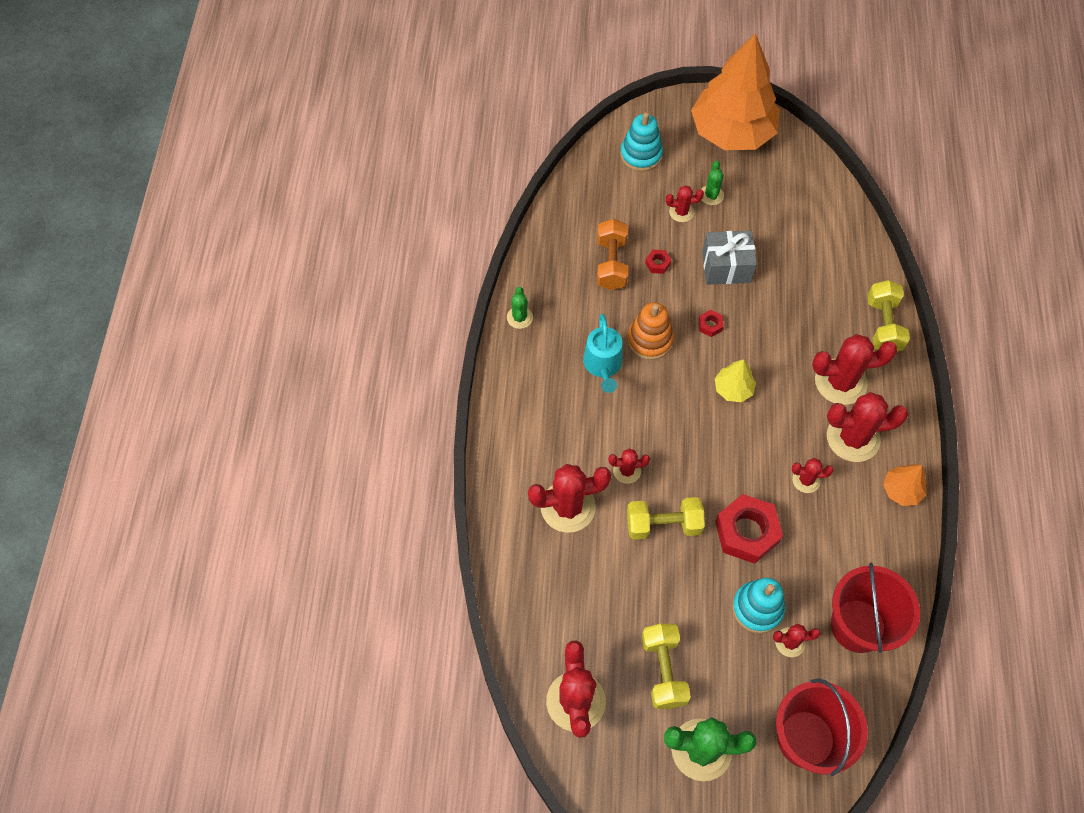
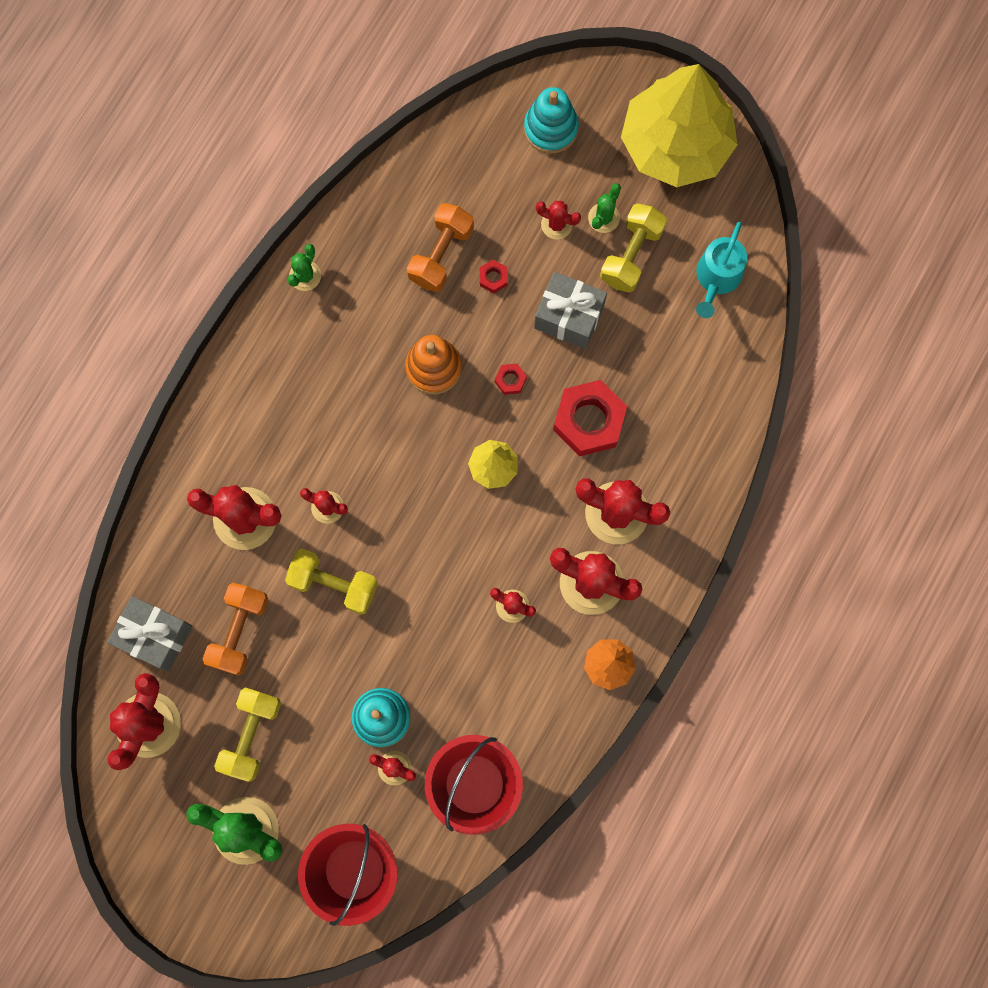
camera: 25 degrees right, 15 degrees up
(544, 628) = (155, 636): none -> grey gift
(603, 366) = (366, 375): turquoise watering can -> turquoise watering can (716, 279)
(609, 593) = (239, 631): none -> orange dumbbell
(732, 132) = (676, 144): orange tree -> yellow tree
(746, 532) = (416, 633): red nut -> red nut (589, 421)
(883, 325) = (705, 468): yellow dumbbell -> yellow dumbbell (631, 255)

